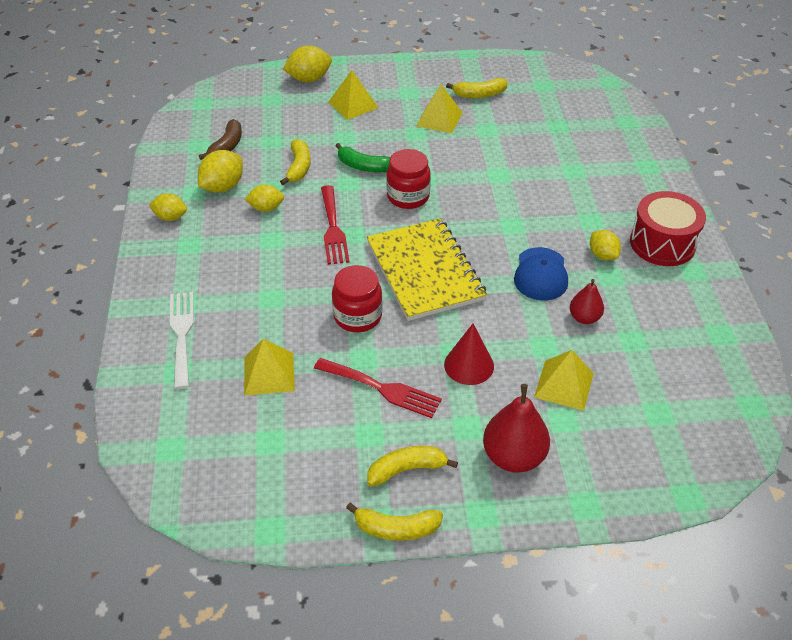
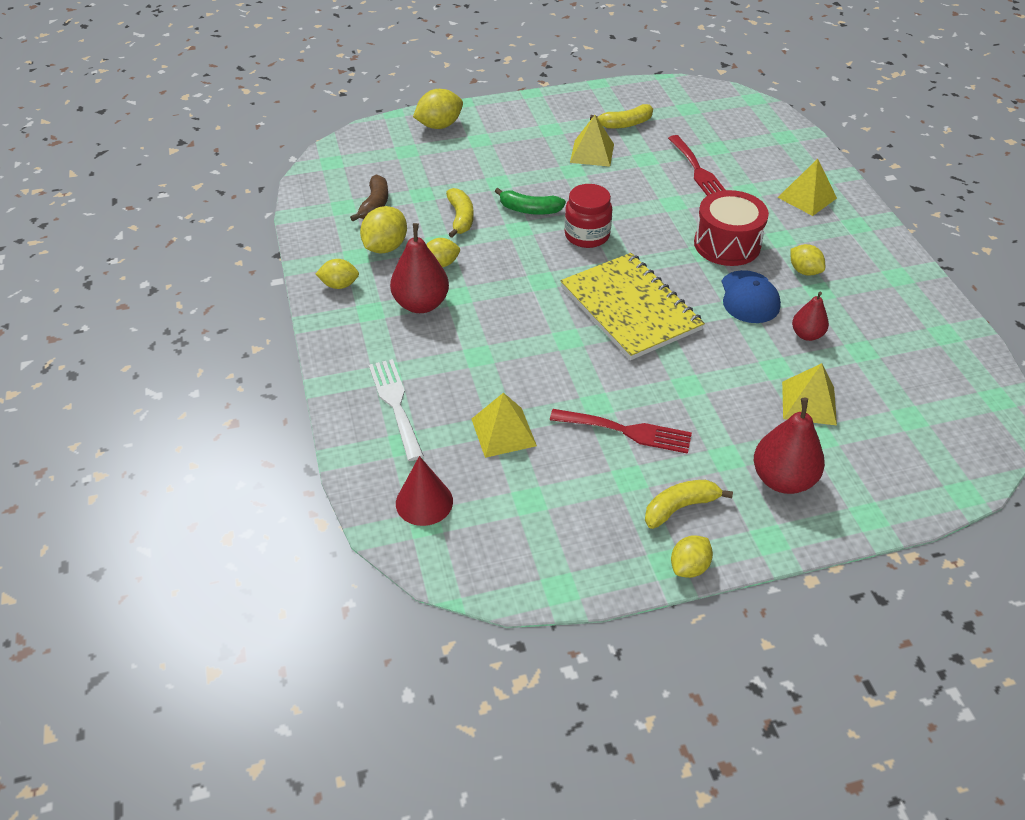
camera: 10 degrees left, 0 degrees up
(236, 244) = (421, 304): none -> red pear
(333, 229) = (519, 277): red fork -> red fork (698, 171)
(353, 104) = (496, 147): yellow pyramid -> yellow pyramid (807, 197)
(357, 316) = (576, 362): red jar -> none
(396, 528) = (689, 567): yellow banana -> yellow lemon
(469, 365) = (707, 396): red cone -> red cone (424, 502)
(662, 243) = (859, 252): red drum -> red drum (727, 244)

